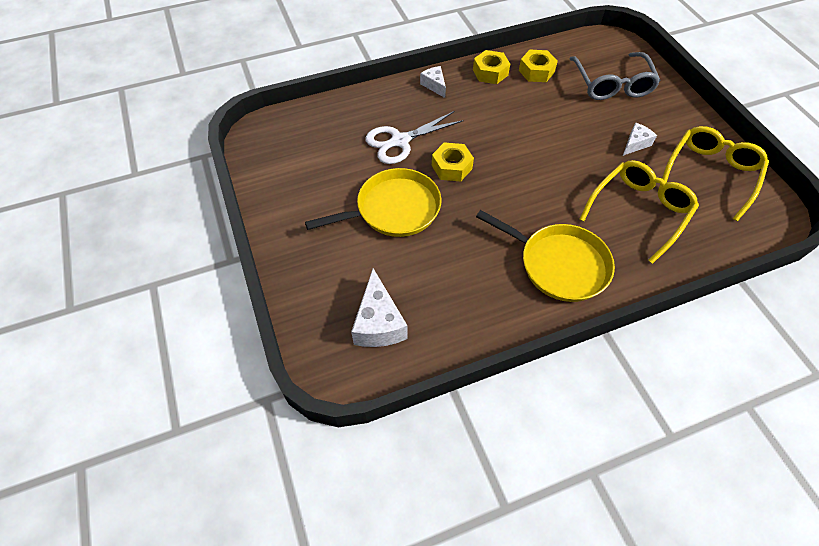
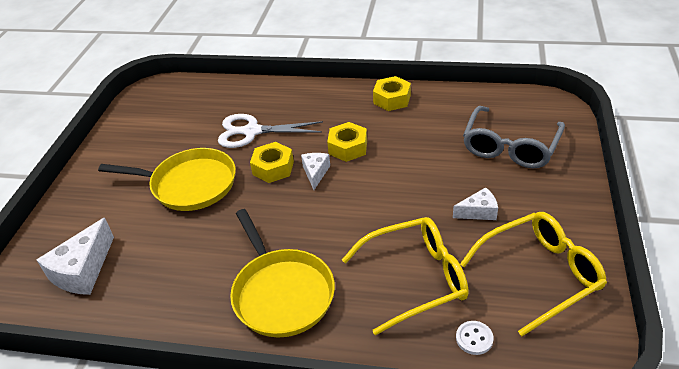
camera: 35 degrees right, 15 degrees down
(434, 85) = (328, 95): white cheese -> white cheese (315, 173)
(536, 71) = (439, 111): yellow nut -> yellow nut (348, 147)
(711, 236) = (474, 338): none -> white button

